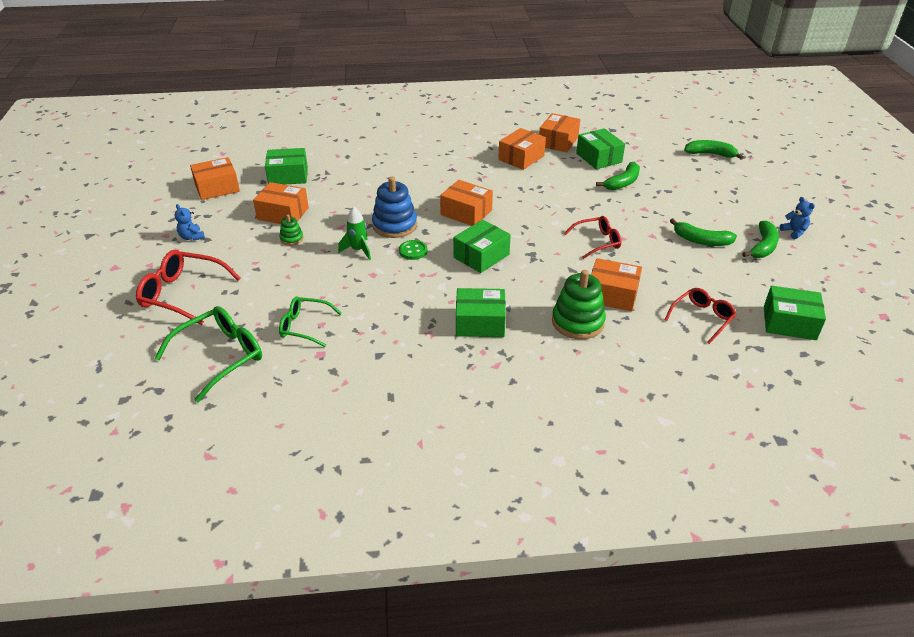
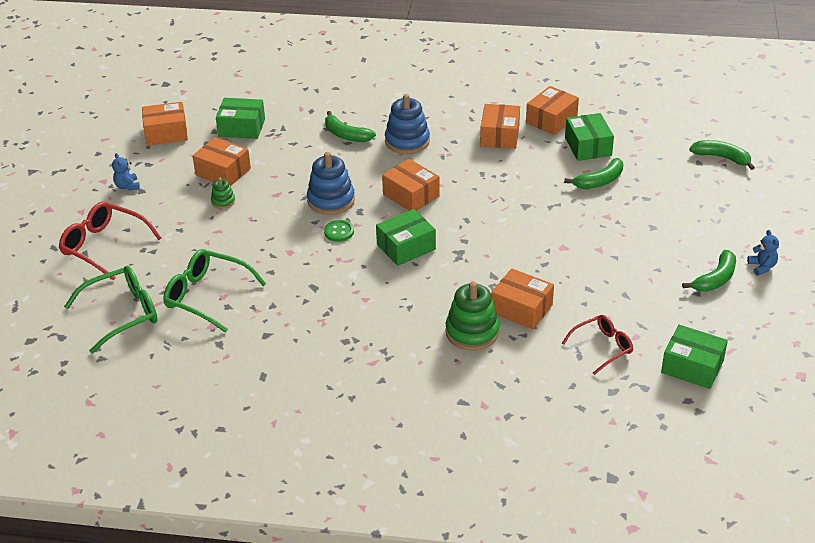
camera: 15 degrees right, 0 degrees up
(305, 326) = (207, 296): green glasses -> green glasses, size x1.54
(358, 250) = (284, 223): green rocket -> none
(443, 170) = (407, 141): none -> blue stacking toy
(480, 323) = (375, 318): green box -> none
(521, 158) = (499, 136): orange box -> orange box turned 45 degrees counterclockwise
(597, 242) = (535, 248): red glasses -> none
(701, 240) = (650, 262): green banana -> green banana (346, 135)

